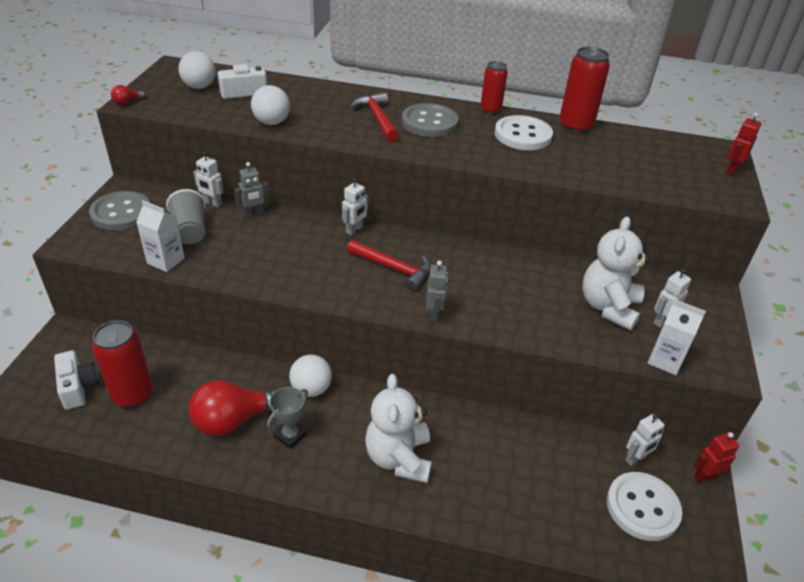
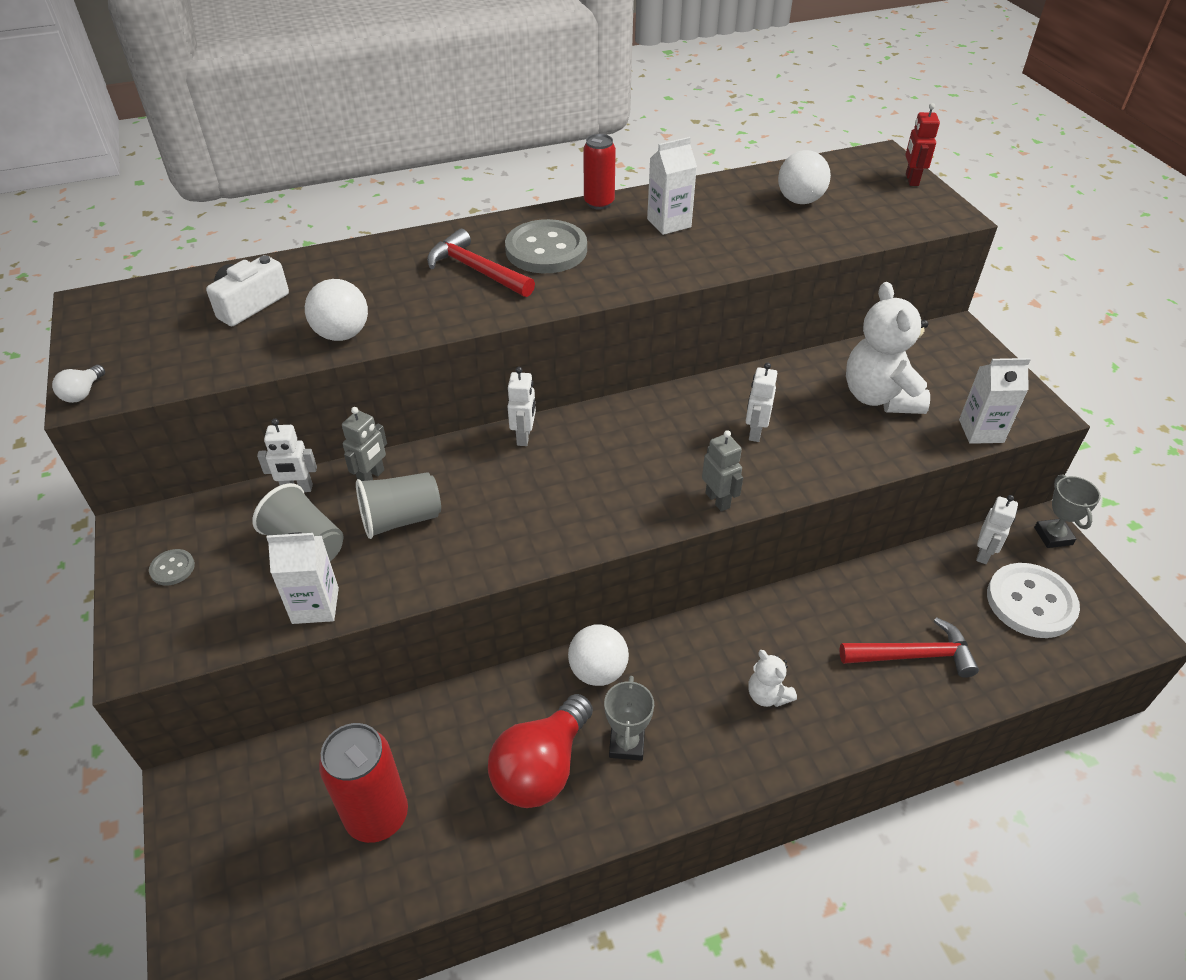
camera: 30 degrees left, 5 degrees up
(78, 387) = (287, 853): white camera -> none
(121, 213) = (172, 568): grey button -> grey button, size x0.44
(127, 102) = (83, 393): red light bulb -> white light bulb
(199, 87) = (173, 322): white ball -> white ball (800, 200)
(247, 241) = (401, 519): none -> grey cup
(393, 268) = (618, 465): red hammer -> red hammer (913, 655)
(398, 458) = (767, 695): white teddy bear -> white teddy bear, size x0.50
(523, 135) = (669, 223): white button -> white carton
(575, 126) = (712, 188): red can -> none
(661, 321) = (939, 387): white robot -> white robot (755, 432)
(705, 476) = (1053, 536): red robot -> grey trophy

